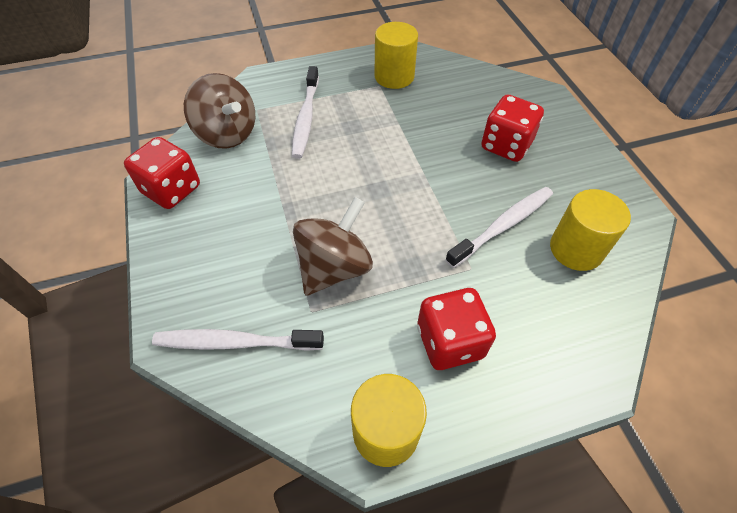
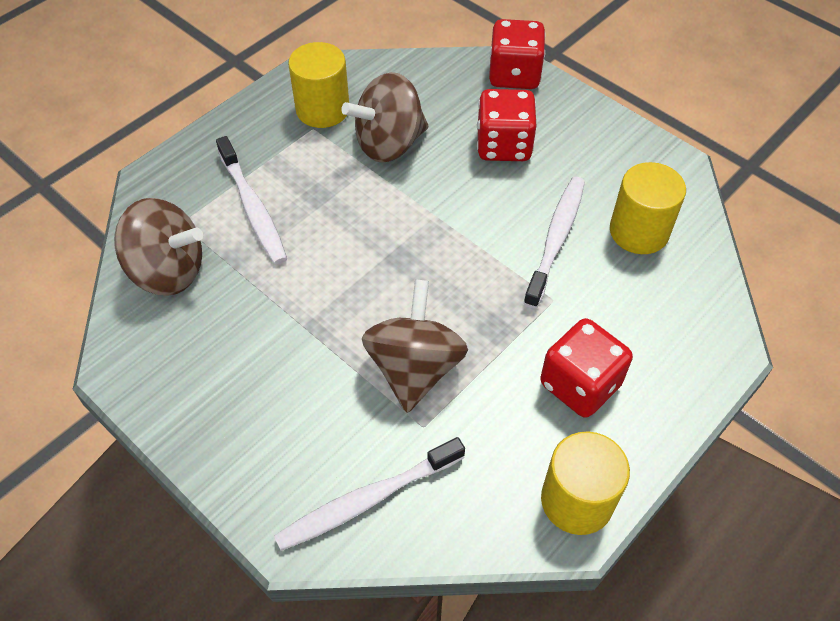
camera: 30 degrees left, 0 degrees up
(172, 190) = (153, 372): red dice -> red dice (514, 75)
(423, 113) = (389, 144): none -> brown spinning top

